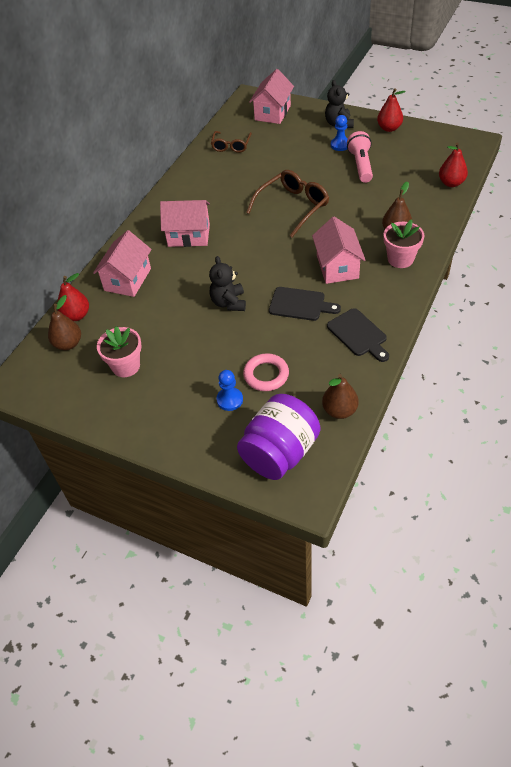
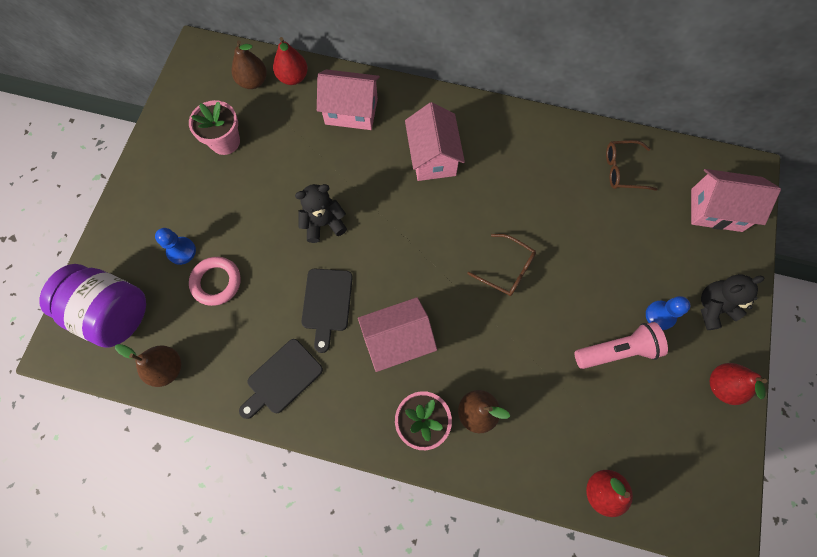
camera: 75 degrees right, 20 degrees up
(293, 207) = (507, 269): brown glasses -> brown glasses, size x0.63

